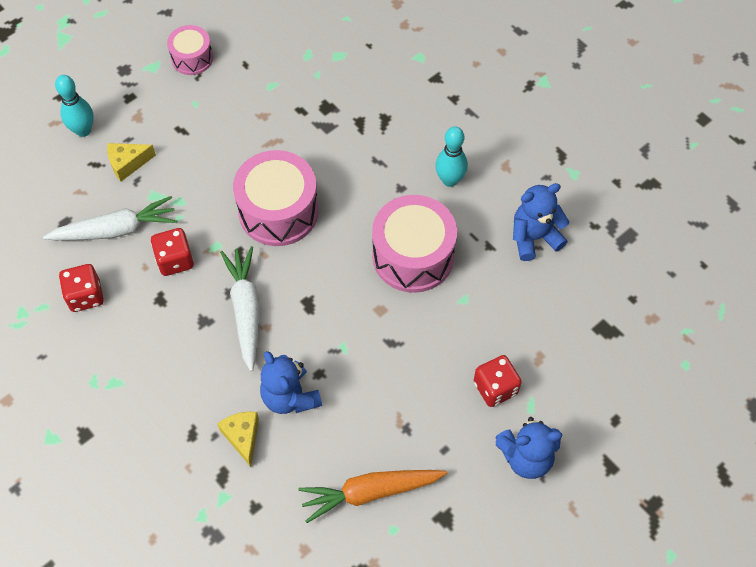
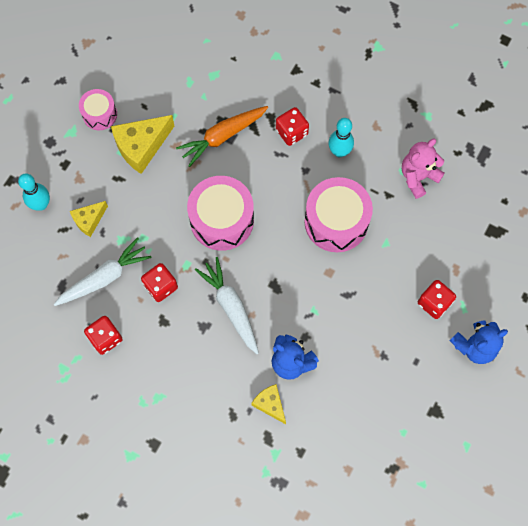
camera: 20 degrees left, 10 degrees up
(223, 105) = (141, 146): none -> yellow cheese
(370, 492) = (377, 411): orange carrot -> orange carrot (222, 136)
(402, 142) = (291, 132): none -> red dice
(534, 237) = (418, 177): blue teddy bear -> pink teddy bear

